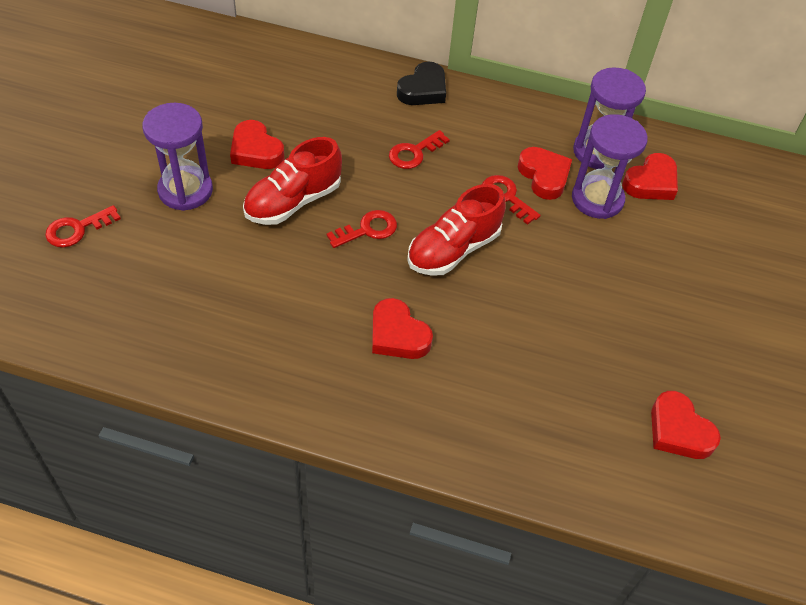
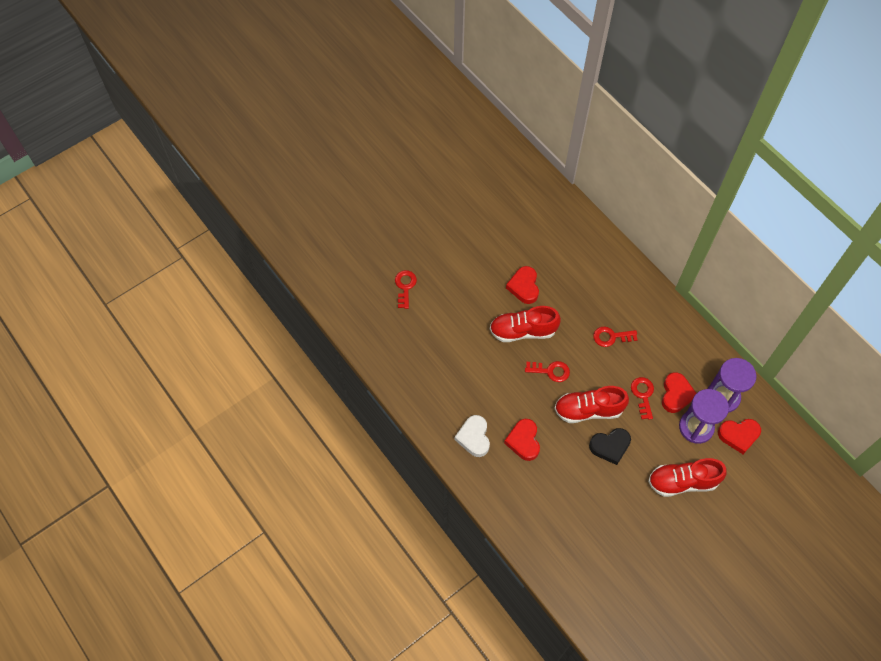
camera: 40 degrees right, 10 degrees up
(77, 229) = (405, 286): red key -> red key turned 90 degrees clockwise
(185, 190) = (471, 292): purple hourglass -> none
(323, 370) = (474, 437): none -> white heart
(423, 90) = (648, 296): black heart -> black heart (610, 446)
(635, 268) = (682, 482): none -> red shoe
(678, 430) = (629, 582): red heart -> none

